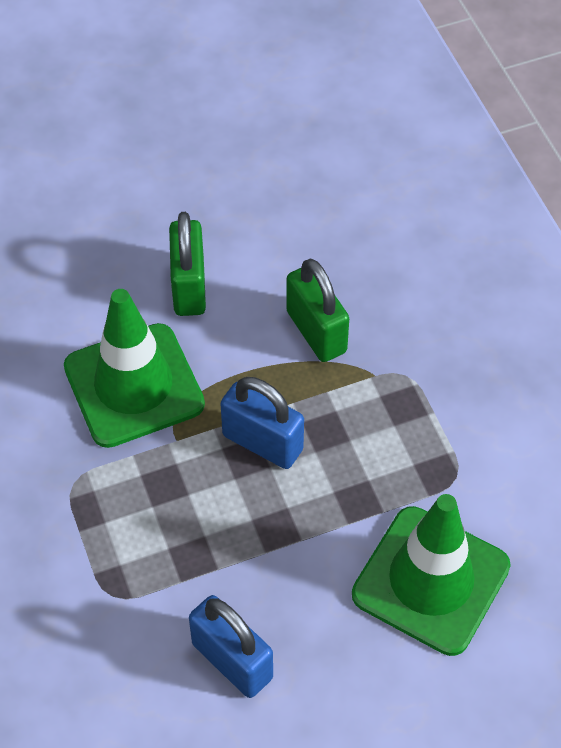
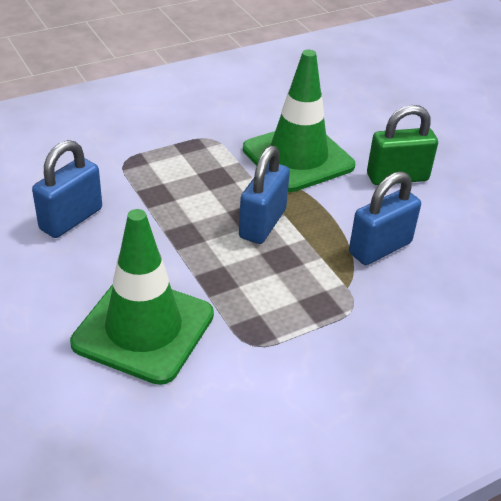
camera: 80 degrees right, 15 degrees down
(316, 332) = (380, 248): green padlock -> blue padlock

